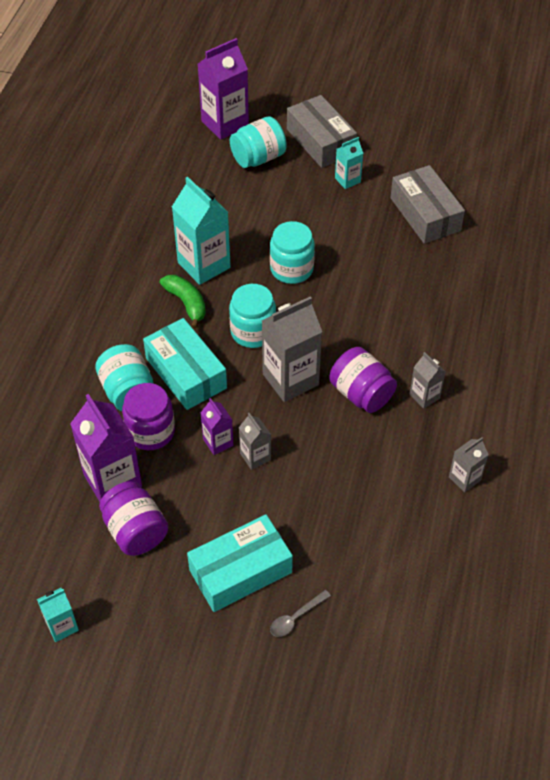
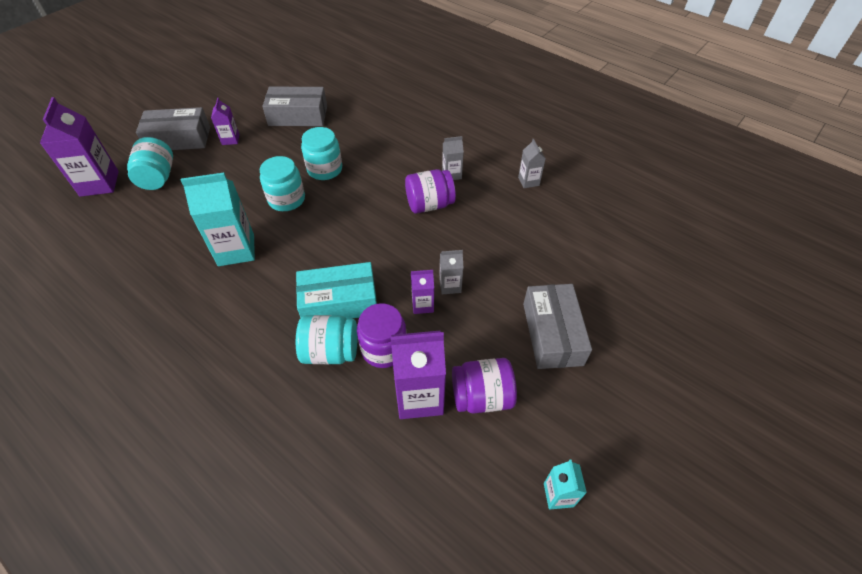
camera: 65 degrees left, 0 degrees up
(186, 303) = (267, 276): green banana -> none
(240, 571) = (552, 333): turquoise box -> grey box
(253, 332) = (329, 244): turquoise jar -> turquoise jar (325, 169)
(290, 379) = (391, 238): grey carton -> none
(296, 617) = (606, 313): grey spoon -> none
(347, 180) = (230, 139): turquoise carton -> purple carton

